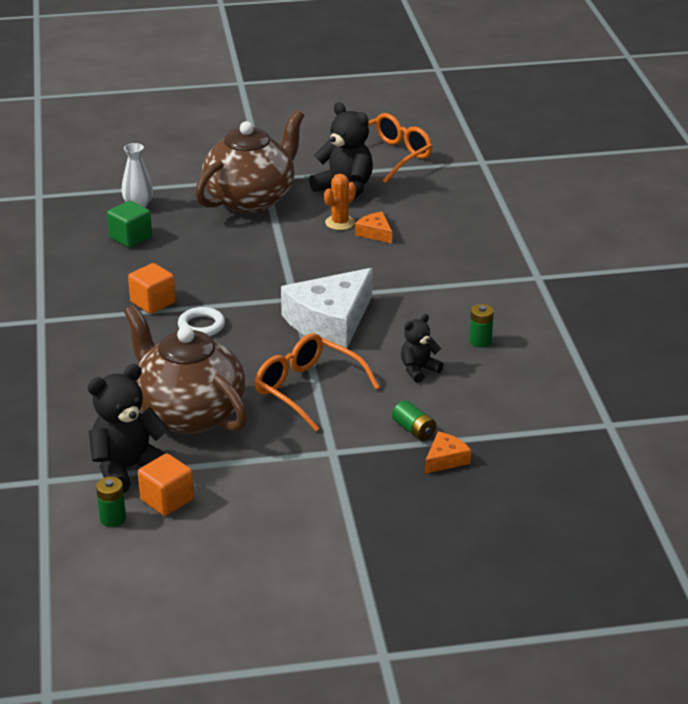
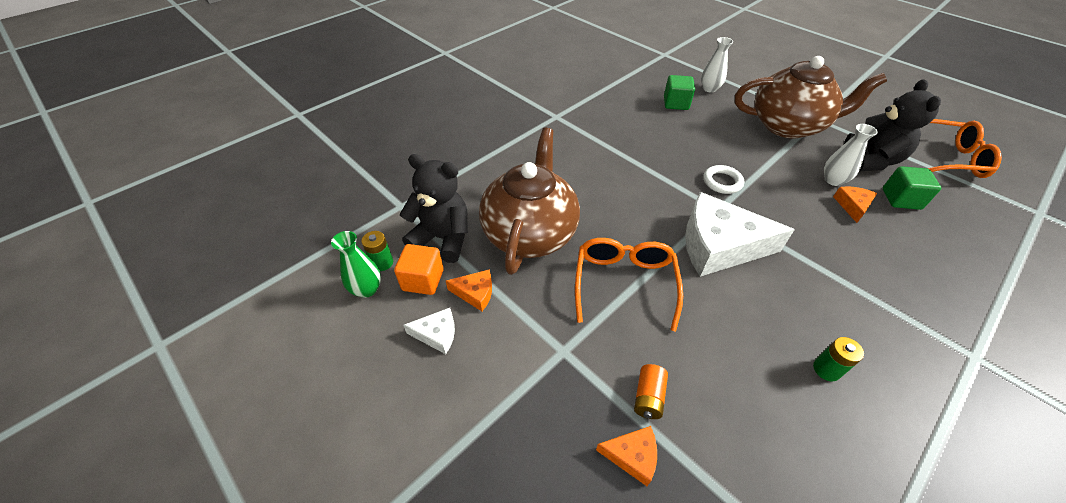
camera: 55 degrees right, 15 degrees up
(136, 538) = (367, 289): none -> green vase
(153, 302) = (627, 148): orange cube -> none
(201, 326) = (630, 182): white ring -> white ring (722, 182)
(220, 474) = (475, 293): none -> orange cheese
(239, 513) = (437, 334): none -> white cheese
(340, 223) = (833, 180): orange cactus -> white vase
(397, 207) = (901, 199): none -> green cube
(414, 430) = (648, 397): green battery -> orange battery
(418, 370) = (731, 345): black teddy bear -> none

